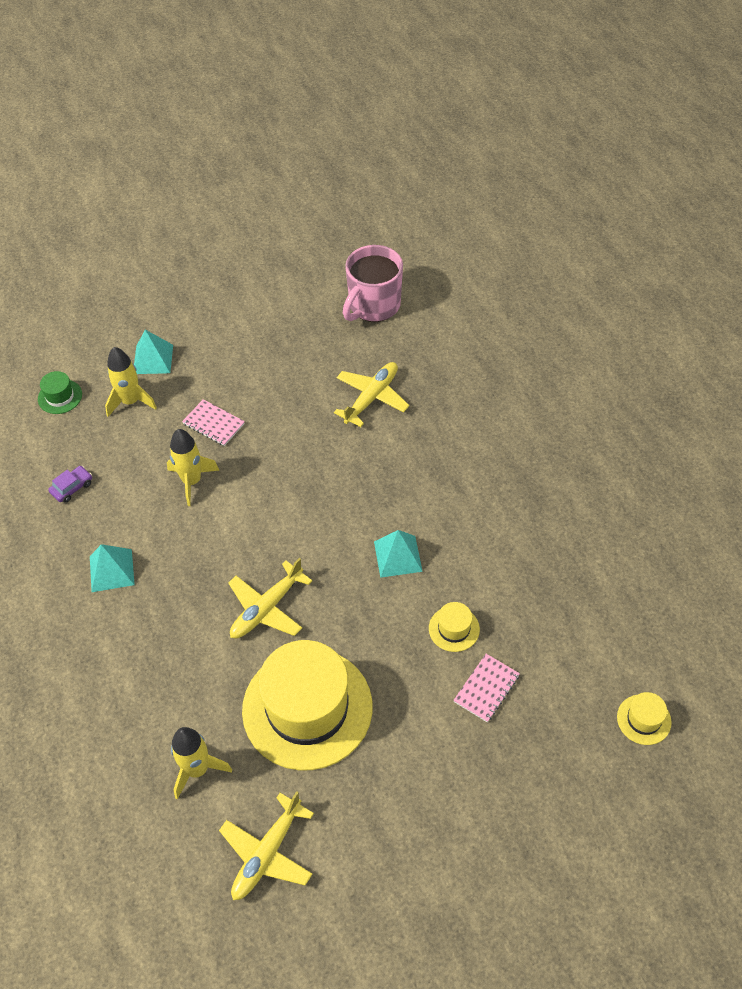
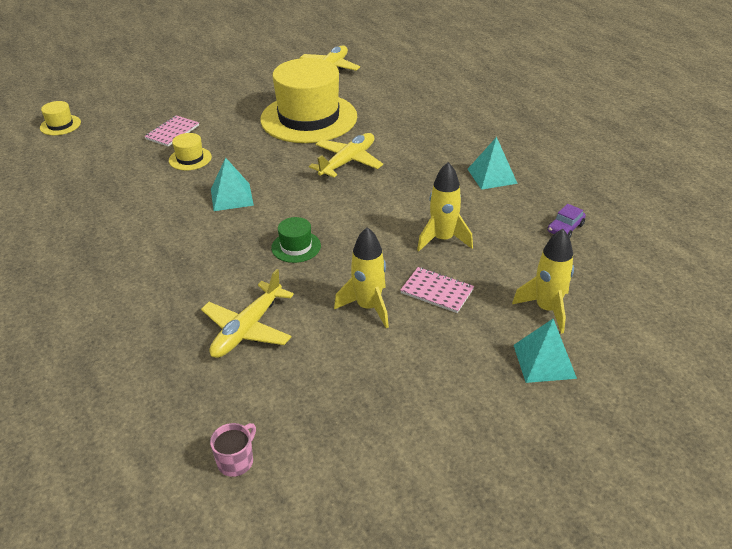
camera: 175 degrees right, 15 degrees down
(60, 396) = (638, 310): green hat -> green hat (296, 247)
(197, 769) = (382, 92): yellow rocket -> yellow rocket (368, 307)
(373, 306) = (236, 461): pink mug -> pink mug, size x0.44

